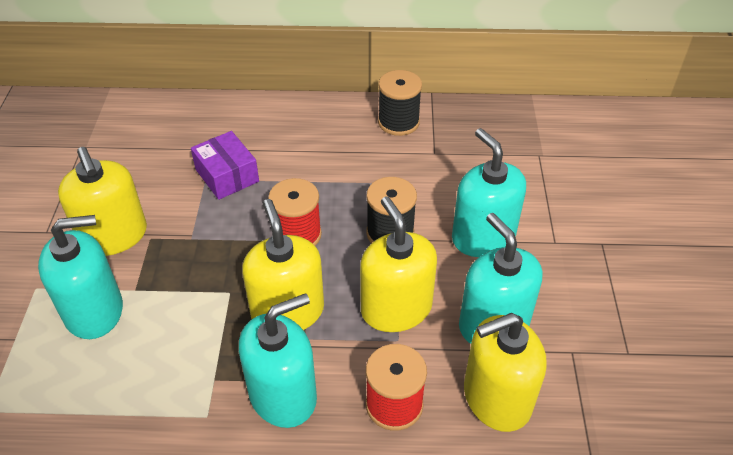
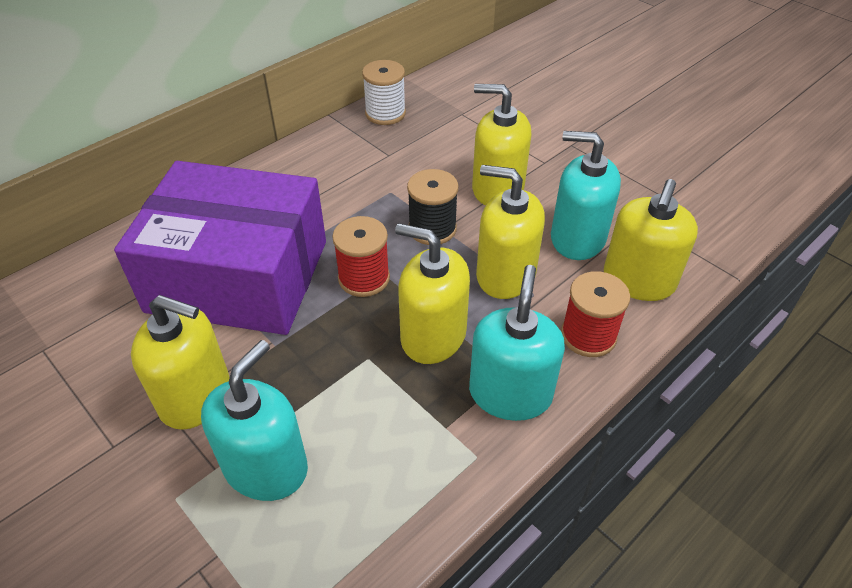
camera: 45 degrees left, 0 degrees up
(227, 175) = (238, 276): purple box -> purple box, size x2.45
(398, 122) = (332, 149): black spool -> none
(475, 117) = (385, 113): none -> white spool
(483, 237) = (497, 188): turquoise soap dispenser -> yellow soap dispenser

